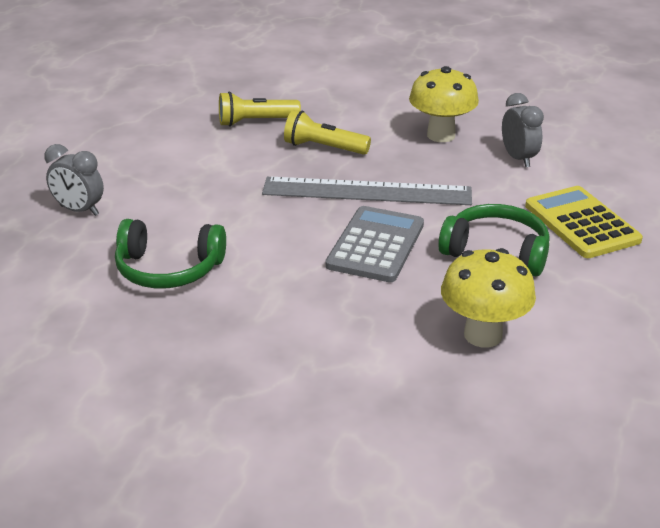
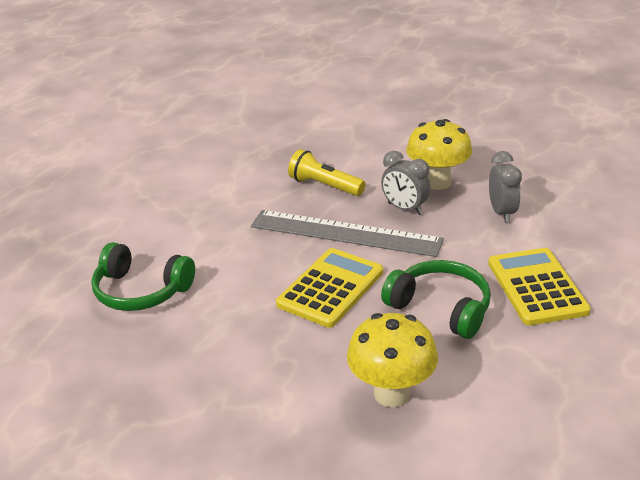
camera: 15 degrees right, 0 degrees up
(79, 210) = (92, 227): grey clock -> grey clock (405, 209)
(255, 122) = (275, 155): yellow flashlight -> none
(375, 245) = (330, 288): grey calculator -> yellow calculator

